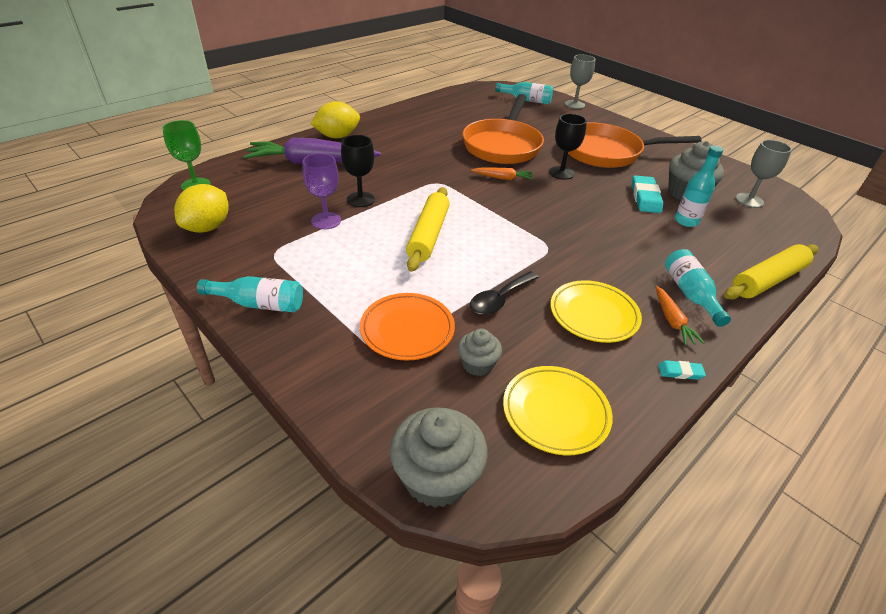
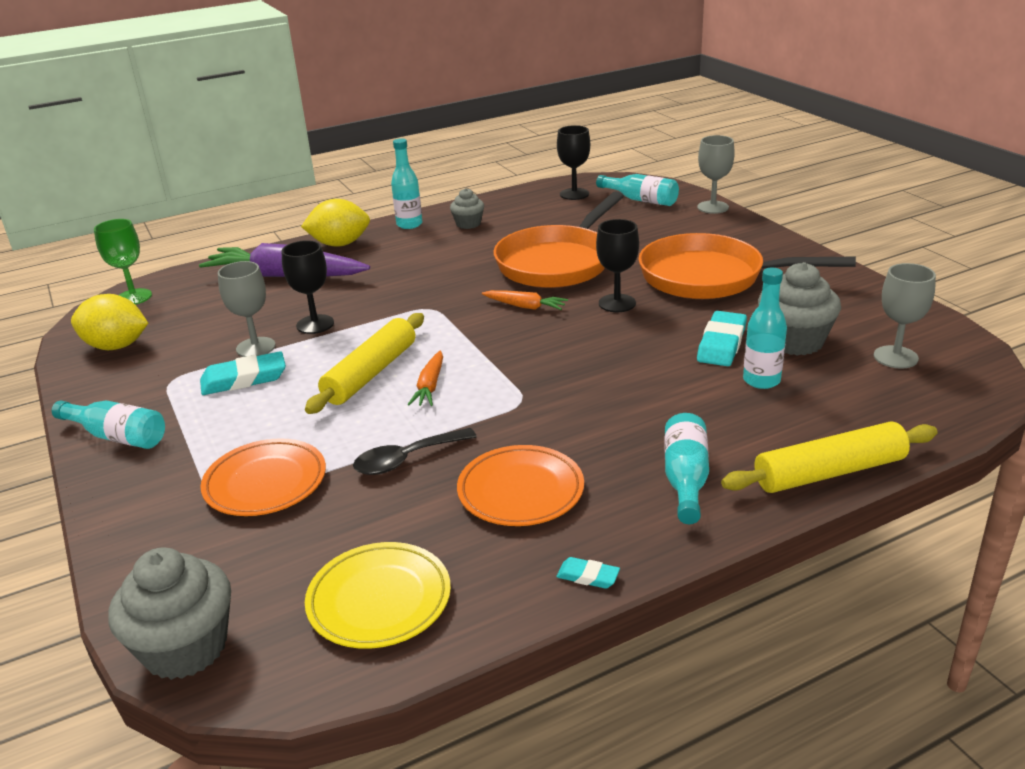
camera: 20 degrees right, 10 degrees down
(208, 227) = (116, 346): yellow lemon -> yellow lemon turned 60 degrees clockwise
(326, 221) = (255, 347): purple goblet -> grey goblet
(333, 247) = (244, 379): none -> turquoise eraser
(379, 120) = (409, 224): none -> turquoise bottle
(477, 364) = (322, 532): grey cupcake -> grey cupcake (468, 224)
(480, 96) = (574, 194): none -> black goblet
(593, 314) = (520, 491): yellow plate -> orange plate
(672, 321) = (629, 511): orange carrot -> orange carrot (430, 386)

